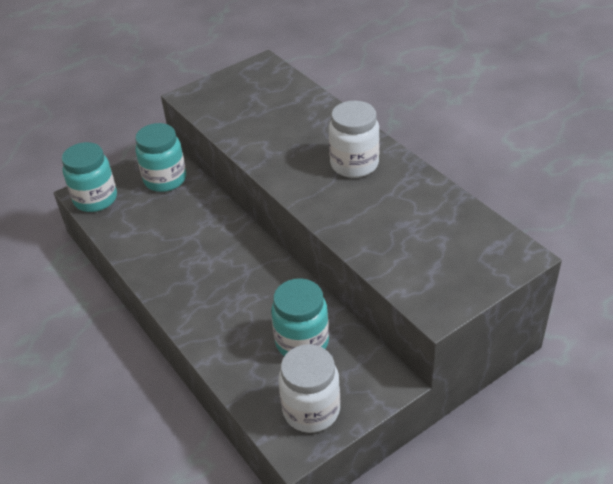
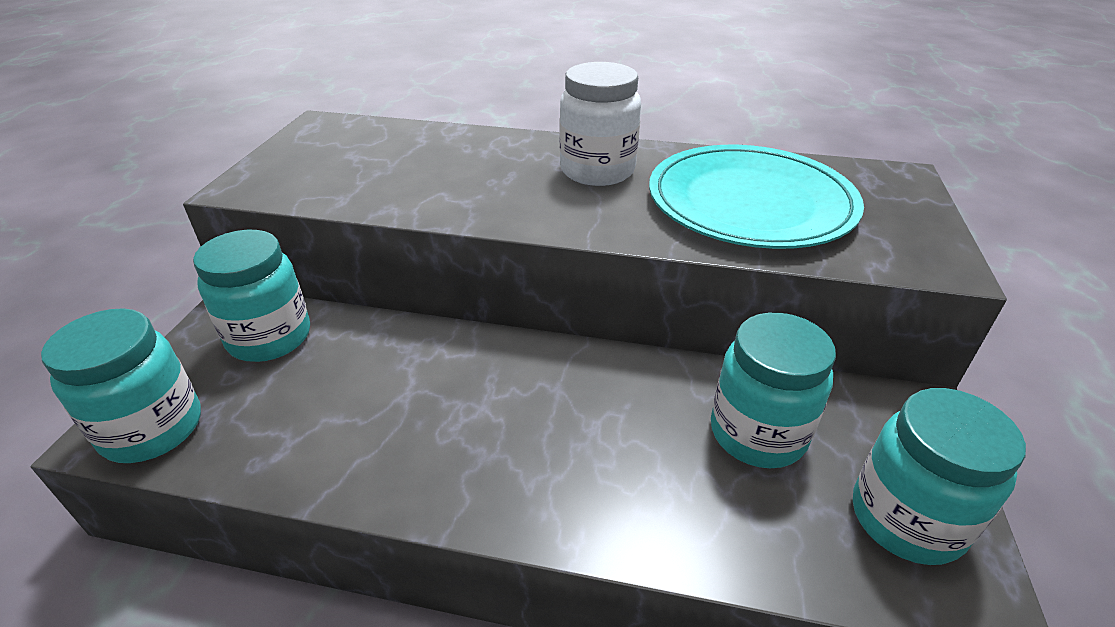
camera: 45 degrees left, 5 degrees down
(311, 410) = (906, 519): white jar -> turquoise jar
(401, 224) = (750, 202): none -> turquoise plate

